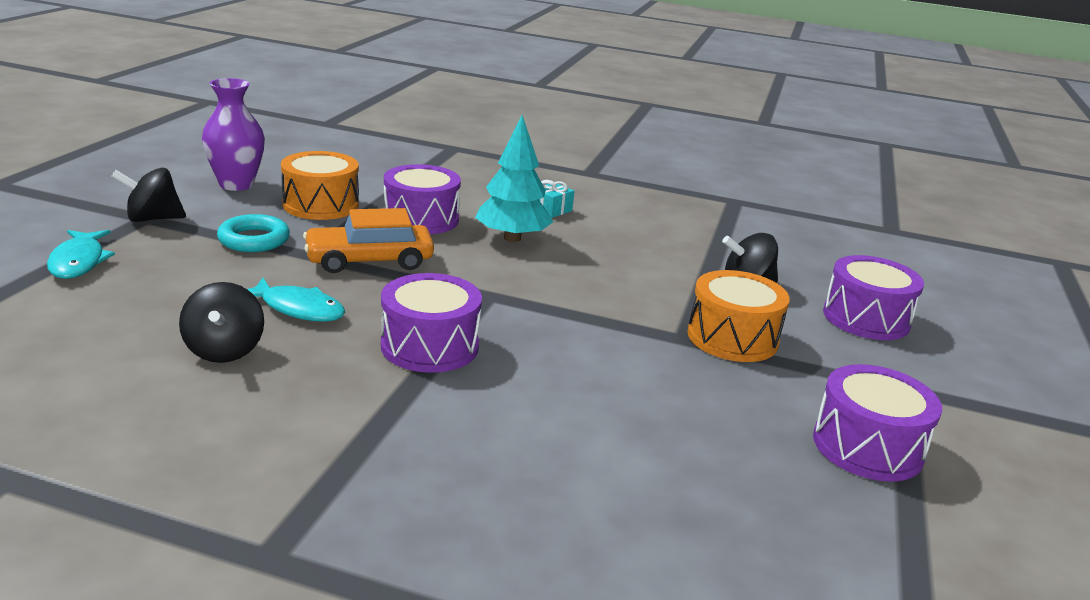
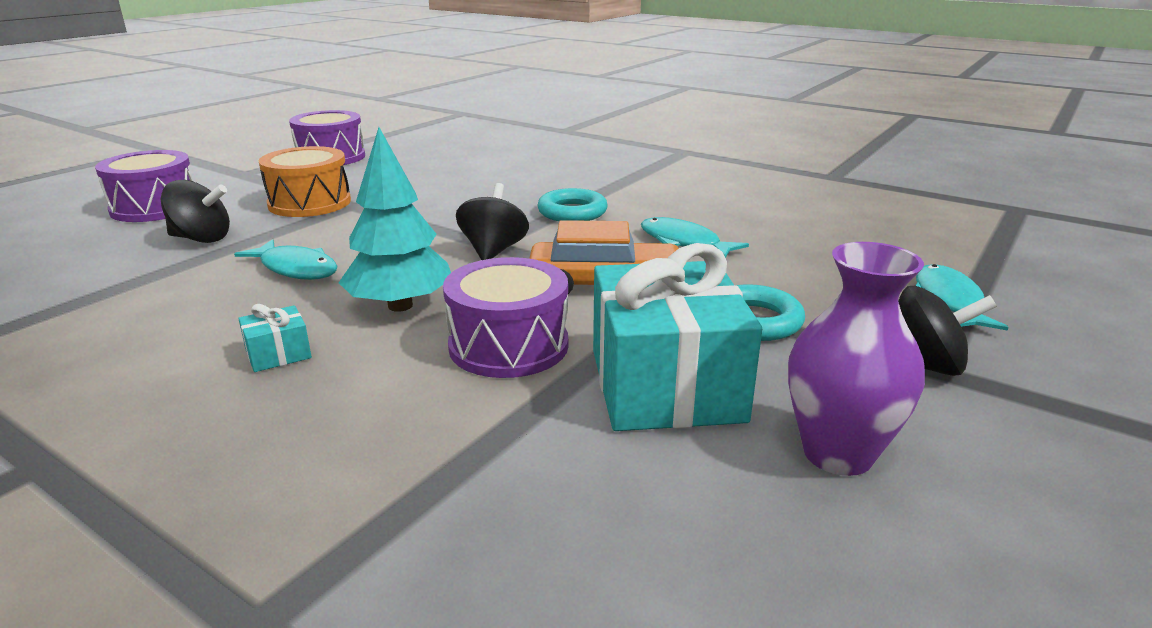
camera: 160 degrees left, 0 degrees up
(224, 350) = (739, 219): black spinning top -> black spinning top (493, 251)
(321, 205) = (665, 385): orange drum -> turquoise gift
(430, 346) = (572, 212): purple drum -> turquoise ring
(623, 261) = (296, 269): none -> turquoise fish

